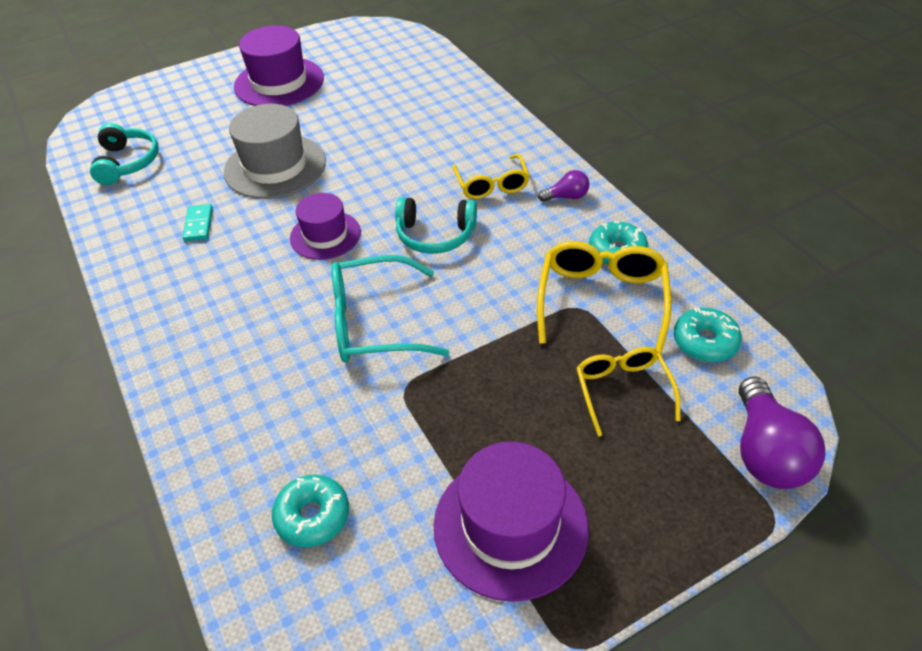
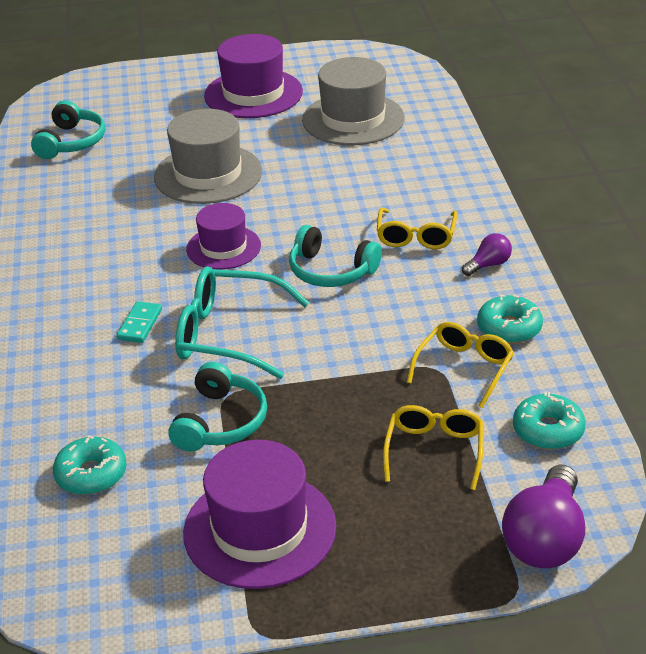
camera: 20 degrees right, 10 degrees down
(198, 224) = (110, 212): turquoise domino -> turquoise domino (140, 324)
(379, 88) = (353, 119): none -> grey hat
(412, 418) = (220, 422): none -> turquoise headphones
(566, 197) = (488, 265): purple light bulb -> purple light bulb turned 45 degrees counterclockwise
(601, 300) = (464, 368): yellow glasses -> yellow glasses, size x0.66

